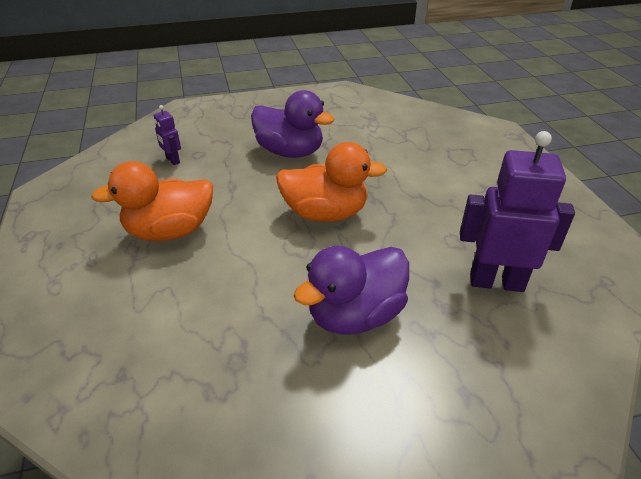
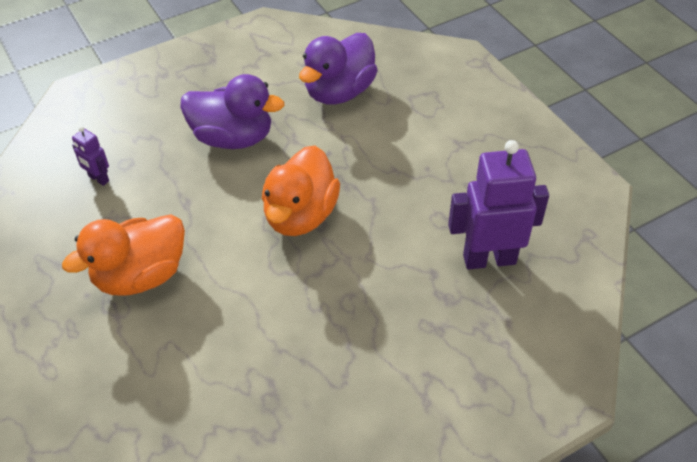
camera: 15 degrees left, 10 degrees up
(325, 213) = (300, 215): orange duck -> orange duck turned 120 degrees clockwise
(355, 315) = (366, 327): purple duck -> purple duck (339, 92)

